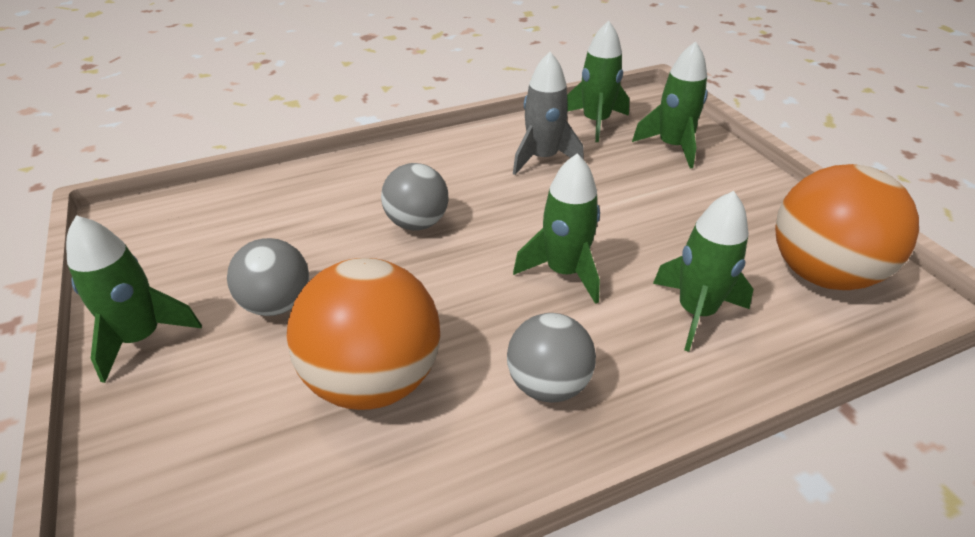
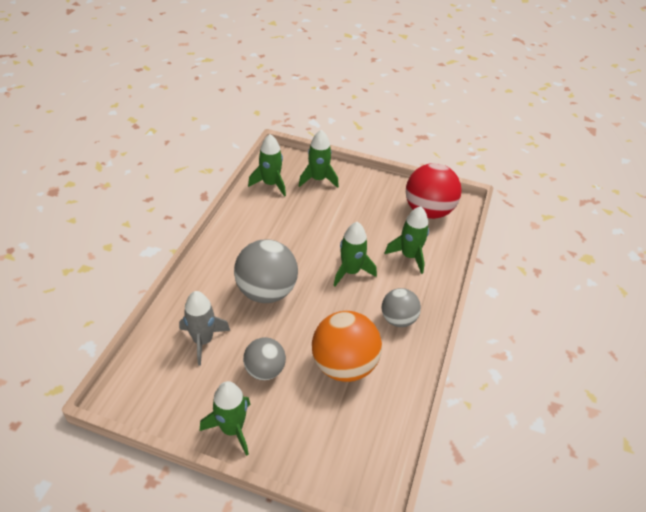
camera: 50 degrees left, 5 degrees up
(417, 223) = (266, 291): grey ball -> grey ball, size x1.66
(542, 158) = (273, 220): grey rocket -> grey rocket (203, 340)
(822, 273) = (428, 211): orange ball -> red ball

